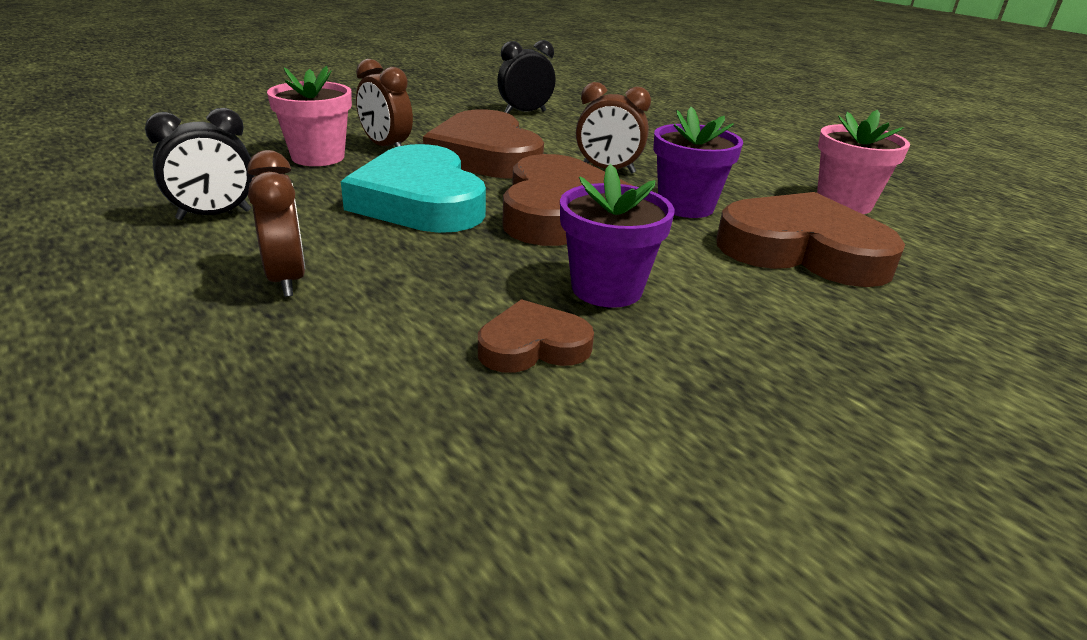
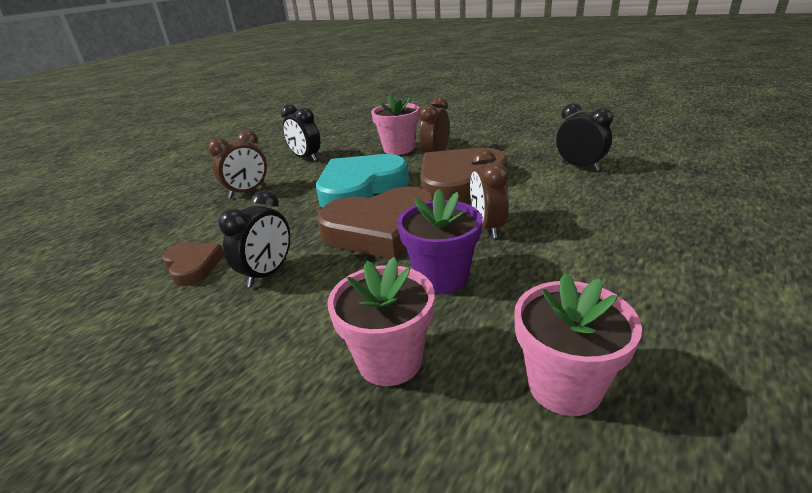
camera: 75 degrees right, 0 degrees up
(606, 289) = (268, 273): purple flower pot -> black clock
(803, 250) = (389, 360): brown heart -> pink flower pot

